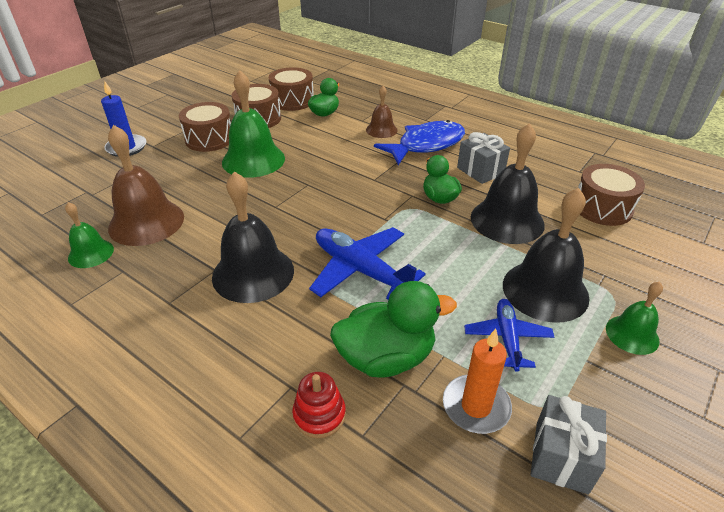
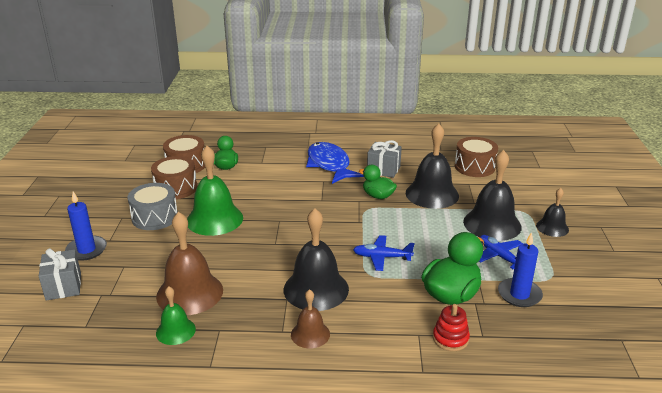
camera: 35 degrees left, 10 degrees down
(209, 139) = (155, 217): brown drum -> grey drum
(361, 270) = (382, 257): blue plane -> blue plane, size x0.62
(381, 130) = (285, 164): brown bell -> brown bell (310, 334)
(426, 145) = (329, 165): blue fish -> blue fish turned 45 degrees counterclockwise
(476, 406) = (519, 294): orange candle -> blue candle
(561, 457) = (576, 296): grey gift -> grey gift (63, 286)
(632, 334) = (552, 227): green bell -> black bell

